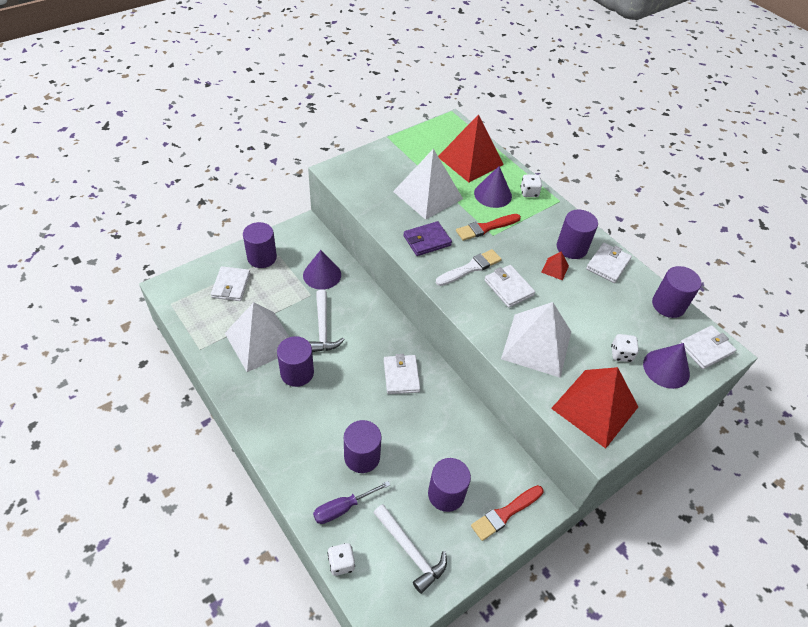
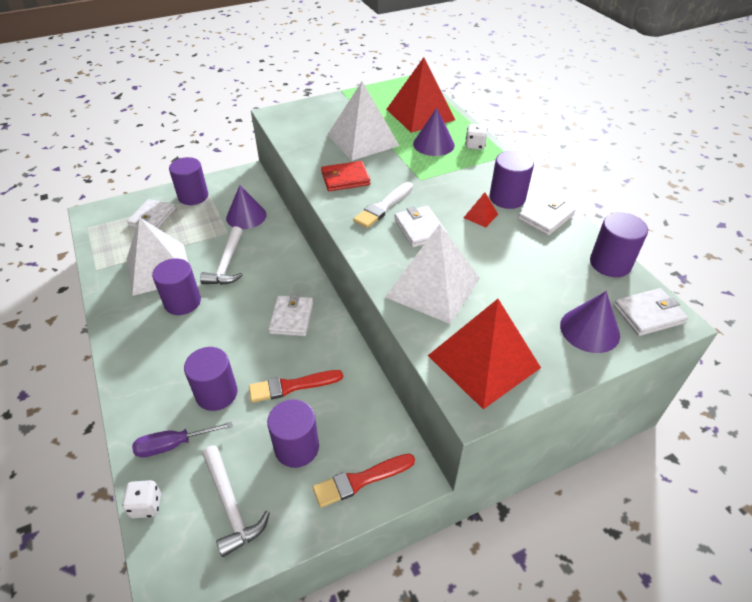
camera: 15 degrees right, 5 degrees down
(427, 241) = (345, 179): purple wallet -> red wallet
(470, 268) = (383, 207): white brush -> white brush turned 150 degrees clockwise
(486, 228) = (415, 172): red brush -> red brush (291, 386)
(621, 354) = (535, 308): white dice -> none

